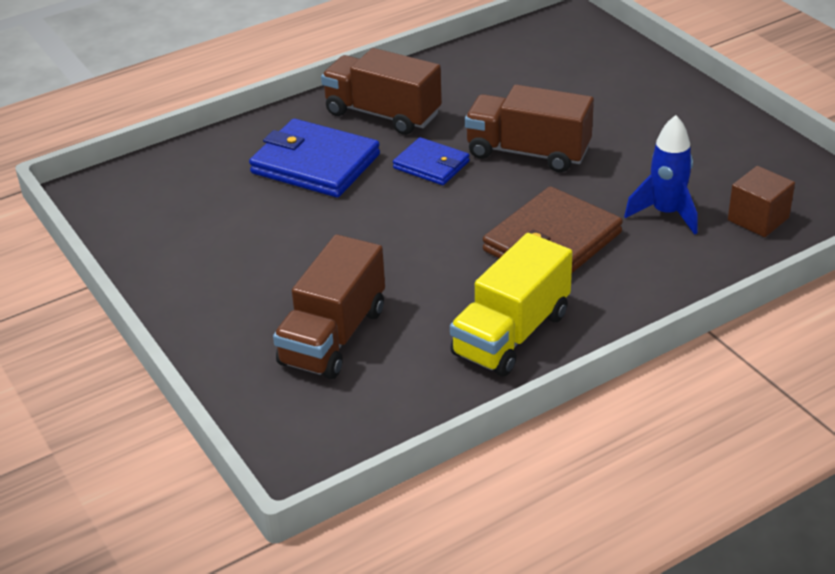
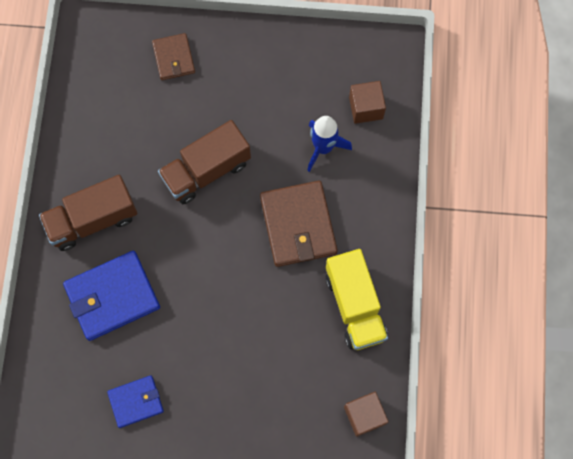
camera: 55 degrees left, 35 degrees up
(333, 336) = (284, 397): brown truck -> none
(381, 415) = (364, 415): none -> brown cube
(431, 165) = (172, 232): blue wallet -> blue wallet (136, 402)
(617, 76) = (173, 58): none -> brown wallet

